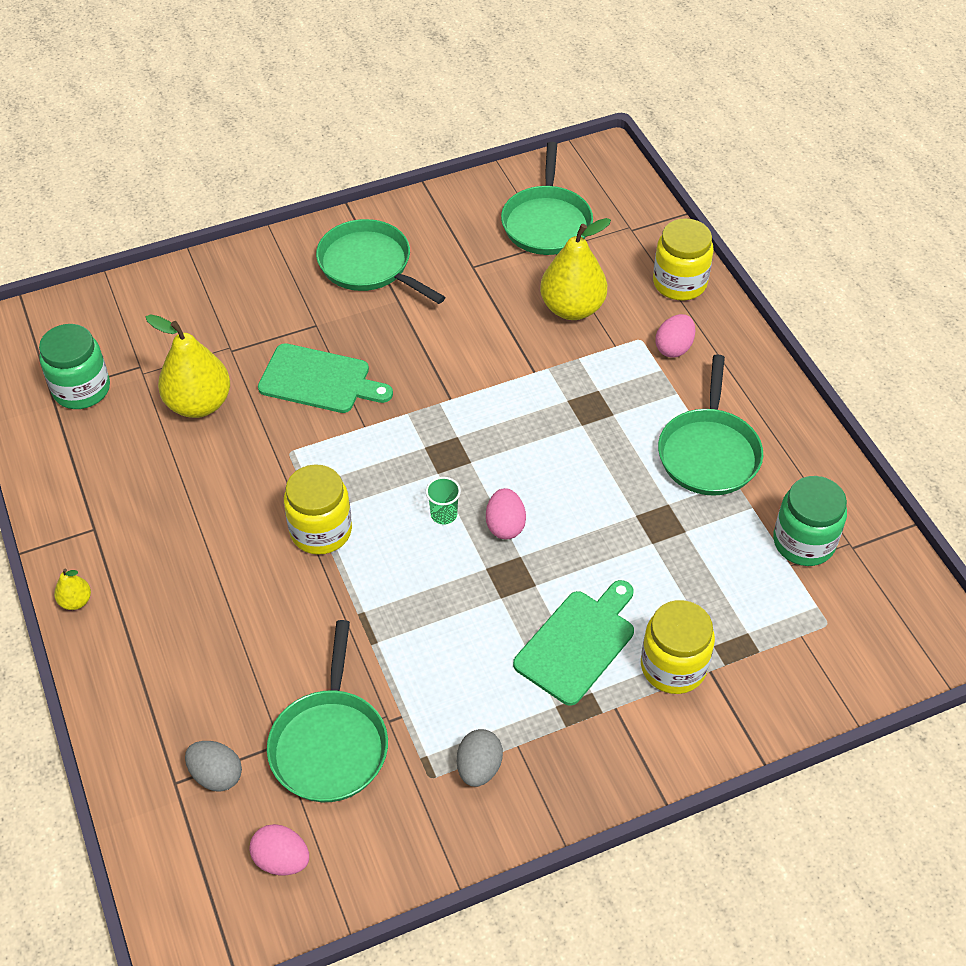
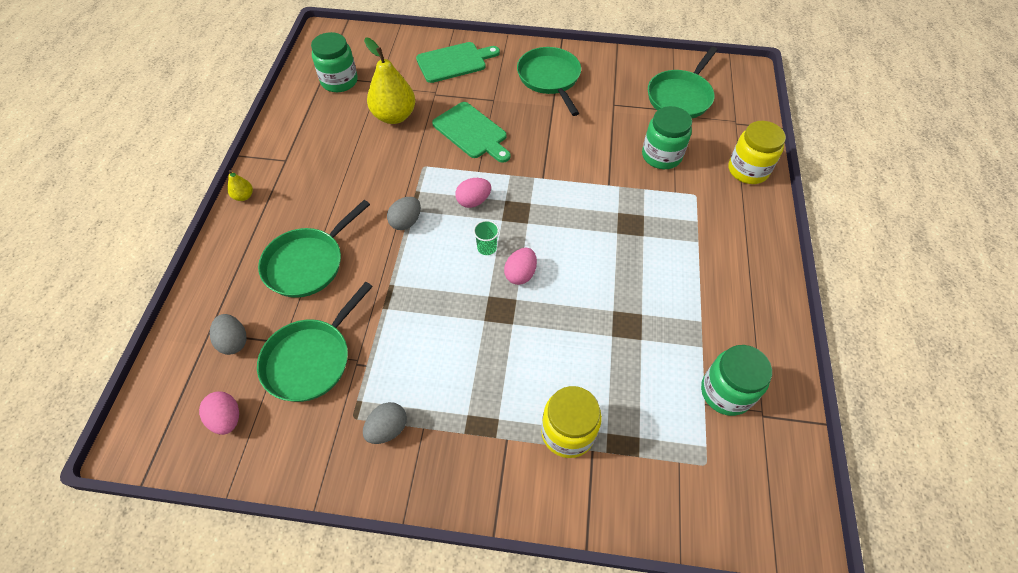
camera: 30 degrees right, 5 degrees up
(321, 531) = (406, 222): yellow jar -> grey egg
(572, 308) = (661, 156): yellow pear -> green jar
(577, 643) = (512, 378): green cutting board -> green cutting board (454, 62)
(674, 348) = (715, 210): pink egg -> pink egg (473, 201)
(709, 452) = (695, 292): green pan -> green pan (308, 263)

